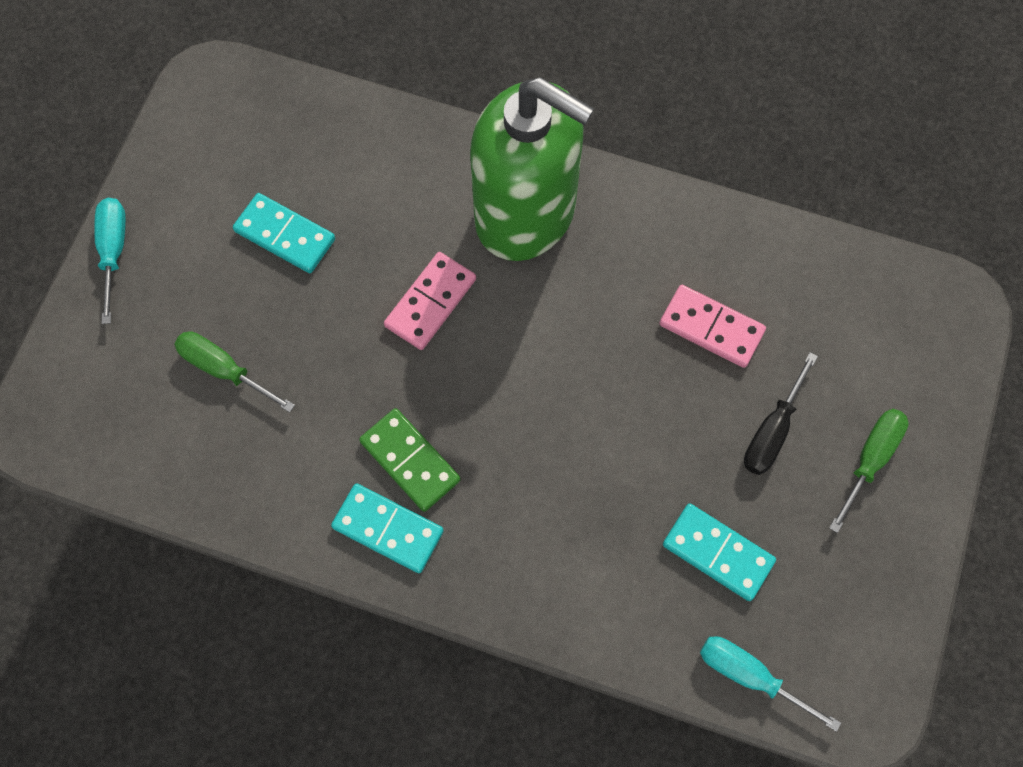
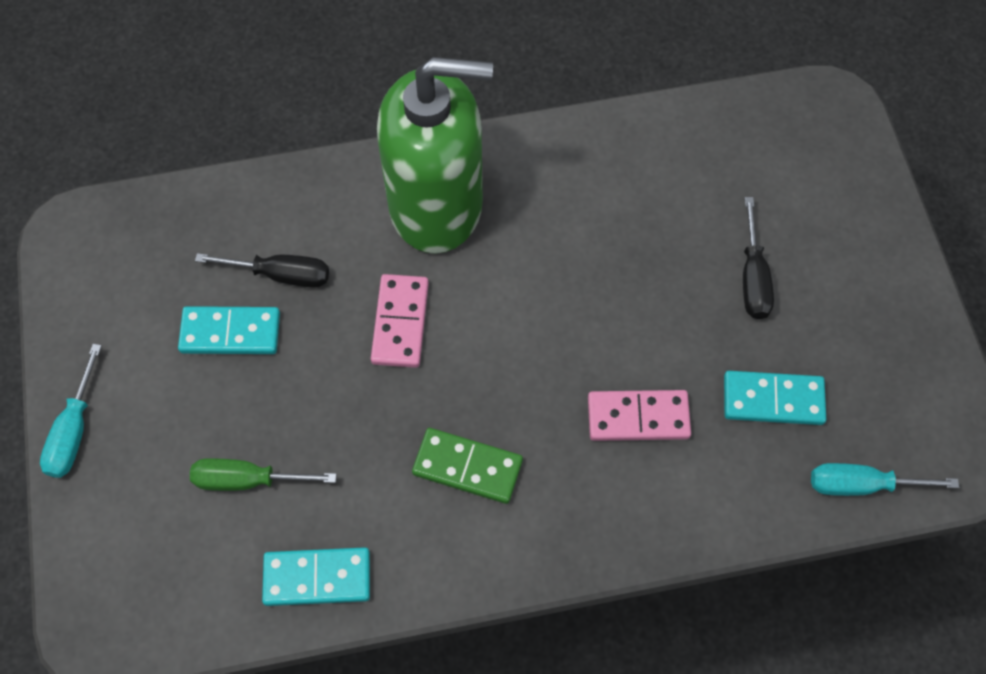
camera: 30 degrees left, 5 degrees down
(114, 251) = (74, 430): turquoise screwdriver -> turquoise screwdriver turned 135 degrees counterclockwise
(356, 206) = (281, 275): none -> black screwdriver
(388, 529) = (485, 536): turquoise domino -> turquoise domino (317, 577)
(711, 328) = (651, 220): pink domino -> pink domino (638, 417)
(870, 460) = (843, 259): green screwdriver -> none

